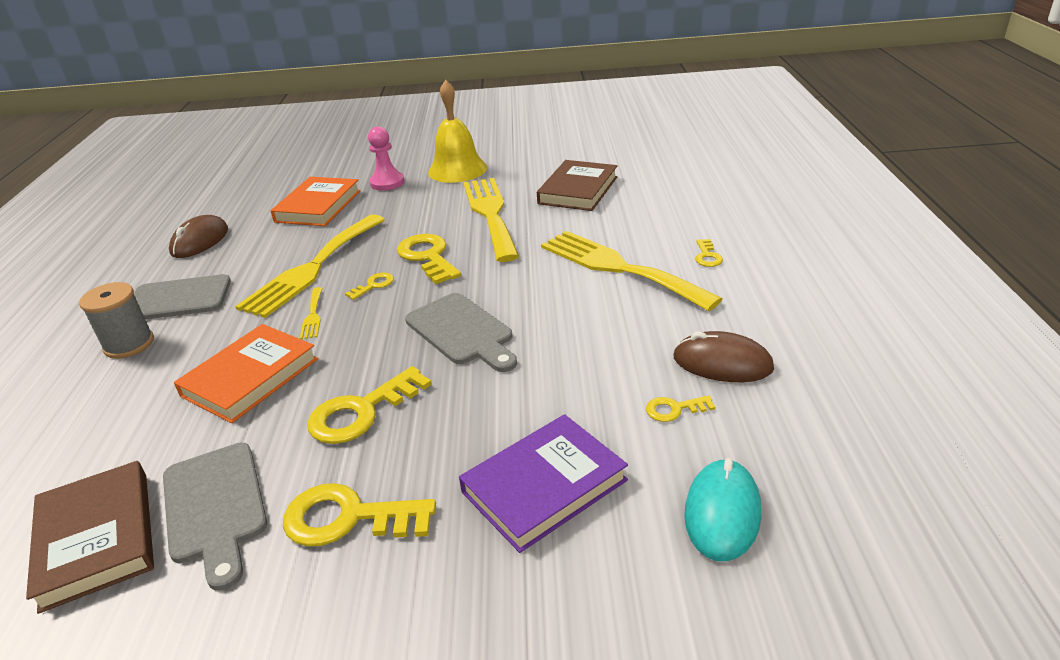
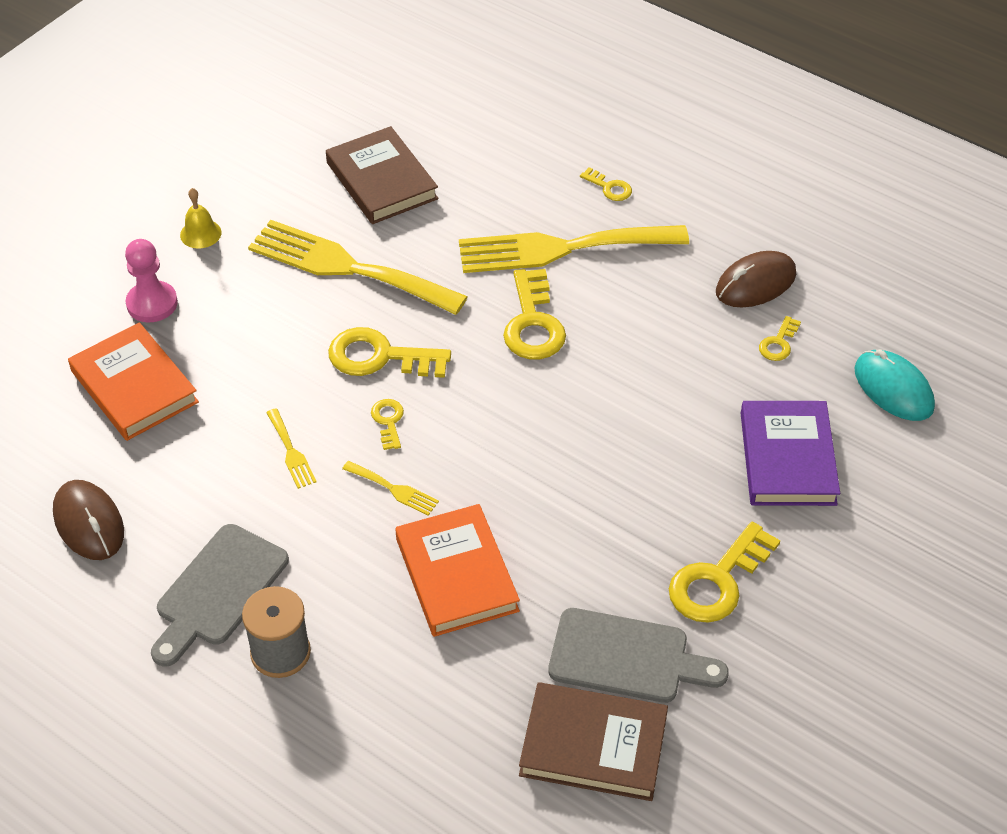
camera: 55 degrees left, 15 degrees up
(312, 268) = (291, 452): yellow fork -> yellow fork, size x0.41
(361, 412) = (594, 519): yellow key -> yellow key (533, 323)
(457, 170) = (200, 233): yellow bell -> yellow bell, size x0.48
(462, 331) = (545, 401): grey cutting board -> none

